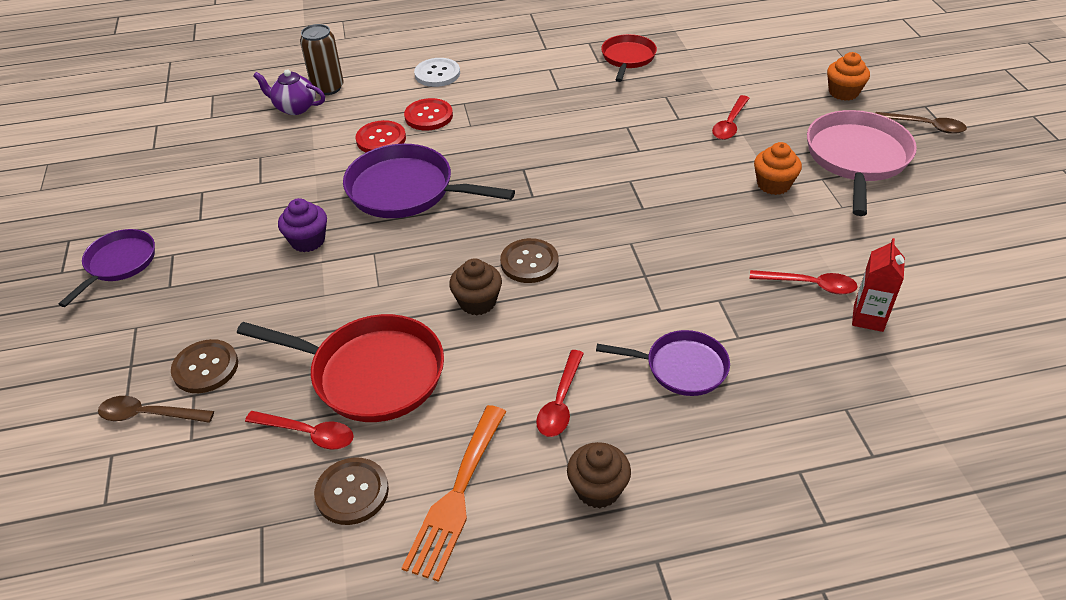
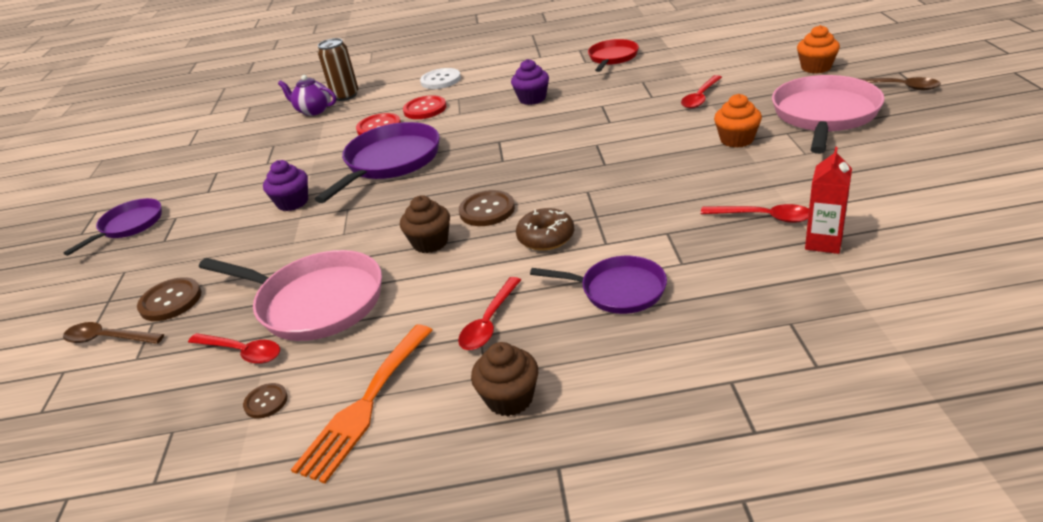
camera: 10 degrees right, 10 degrees down
(352, 492) = (266, 402): brown button -> brown button, size x0.59
(371, 374) = (315, 302): red pan -> pink pan
(406, 190) = (390, 162): purple pan -> purple pan turned 90 degrees clockwise
(549, 111) = (532, 99): none -> purple cupcake
(598, 301) = (546, 237): none -> brown donut

